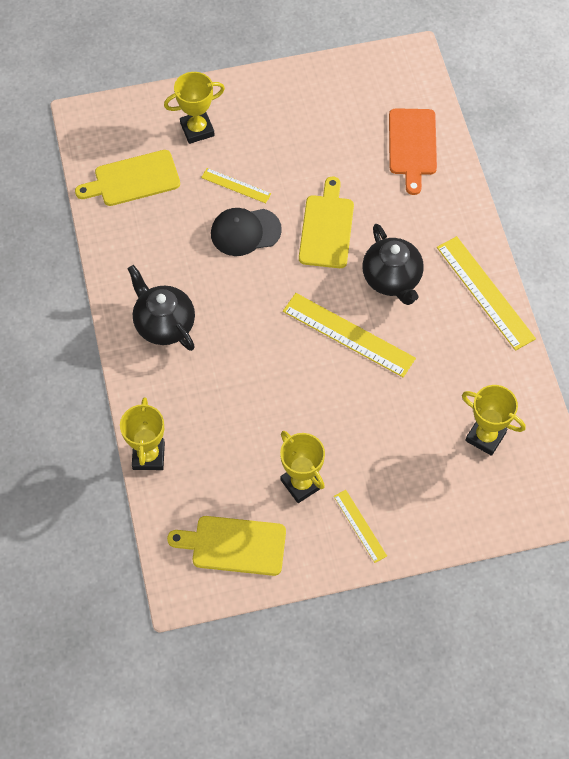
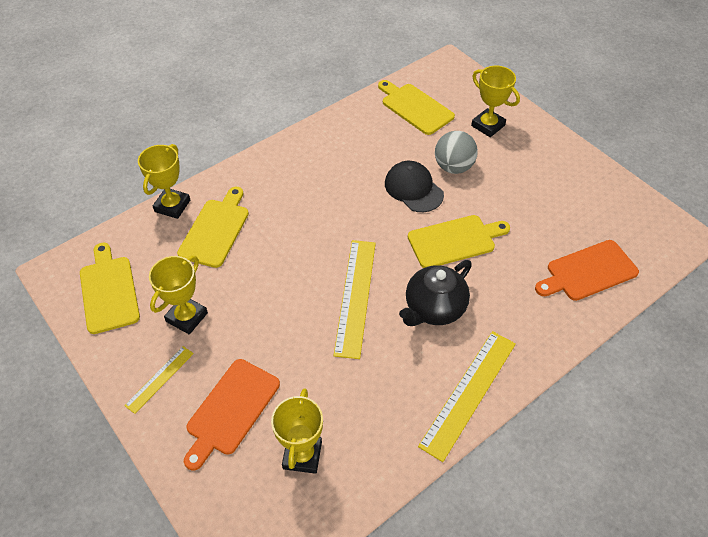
camera: 65 degrees right, 10 degrees down
(148, 456) = (172, 206): yellow trophy -> yellow trophy turned 45 degrees counterclockwise
(164, 324) = (296, 171): black teapot -> none
(204, 425) = (215, 230): none -> yellow cutting board
(236, 185) = (453, 167): yellow ruler -> grey ball
(419, 476) = (231, 410): none -> orange cutting board

